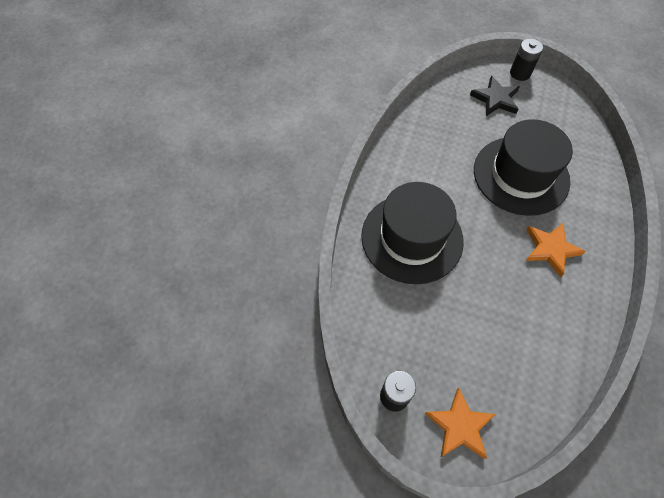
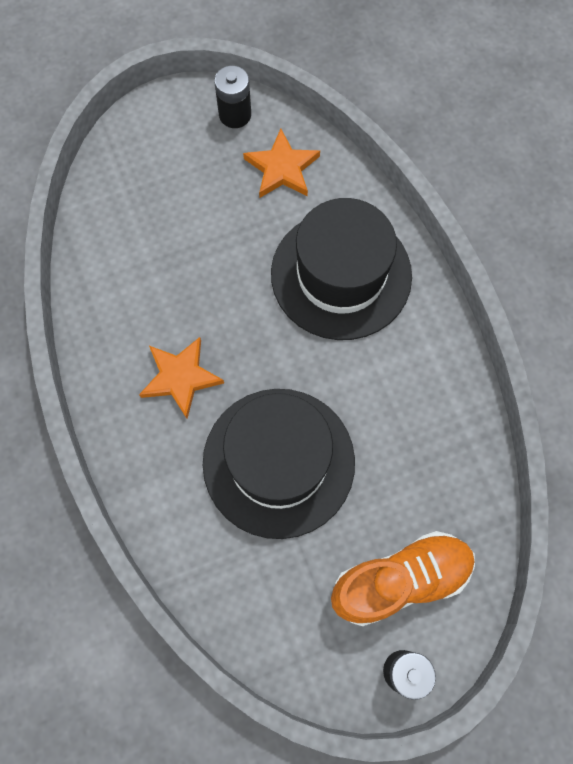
camera: 140 degrees right, 10 degrees up
(459, 426) = (161, 132): orange star -> orange star (282, 168)
(495, 99) = (400, 580): black star -> orange shoe

